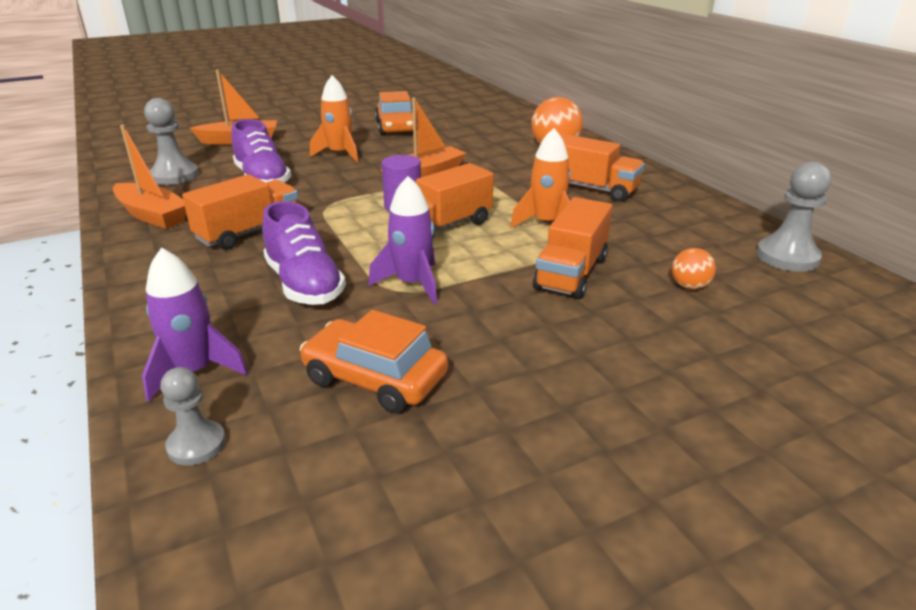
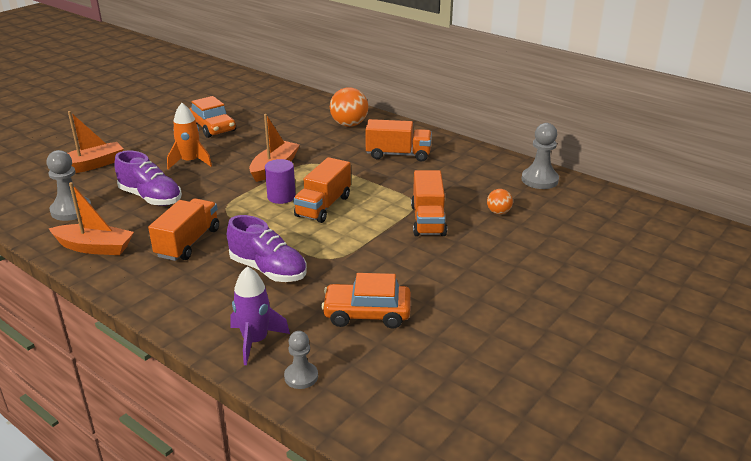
camera: 25 degrees left, 0 degrees up
(412, 284) = (338, 251): purple rocket -> none
(546, 223) = (388, 188): orange rocket -> none

